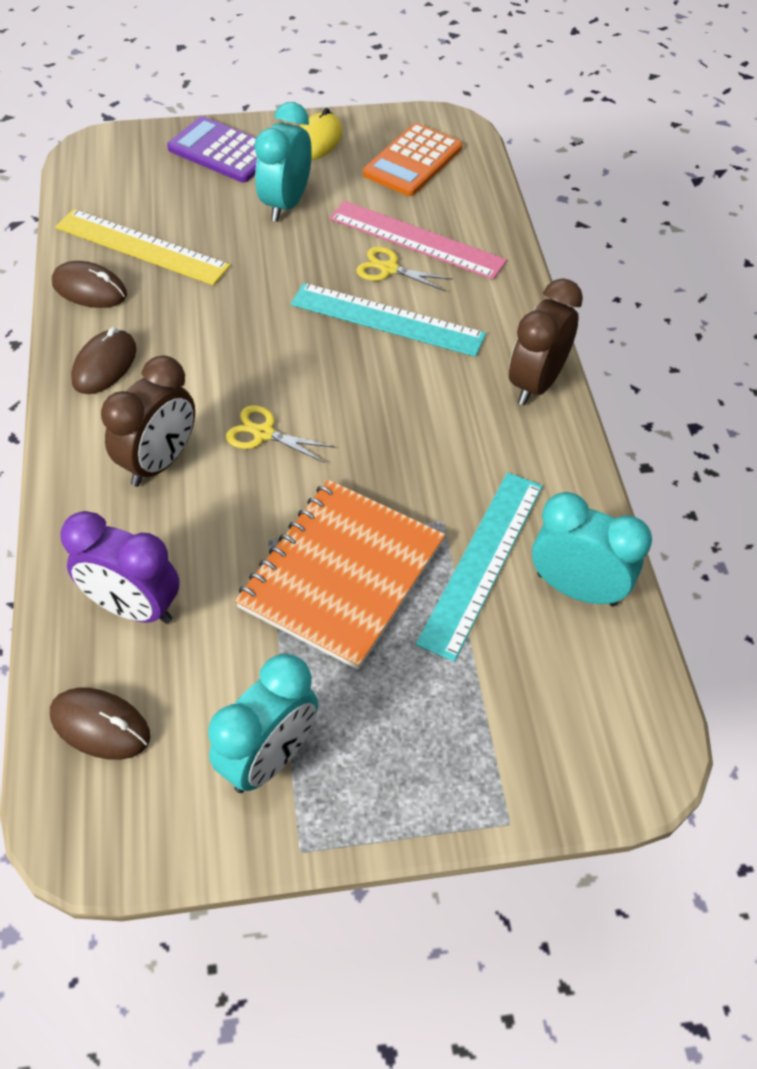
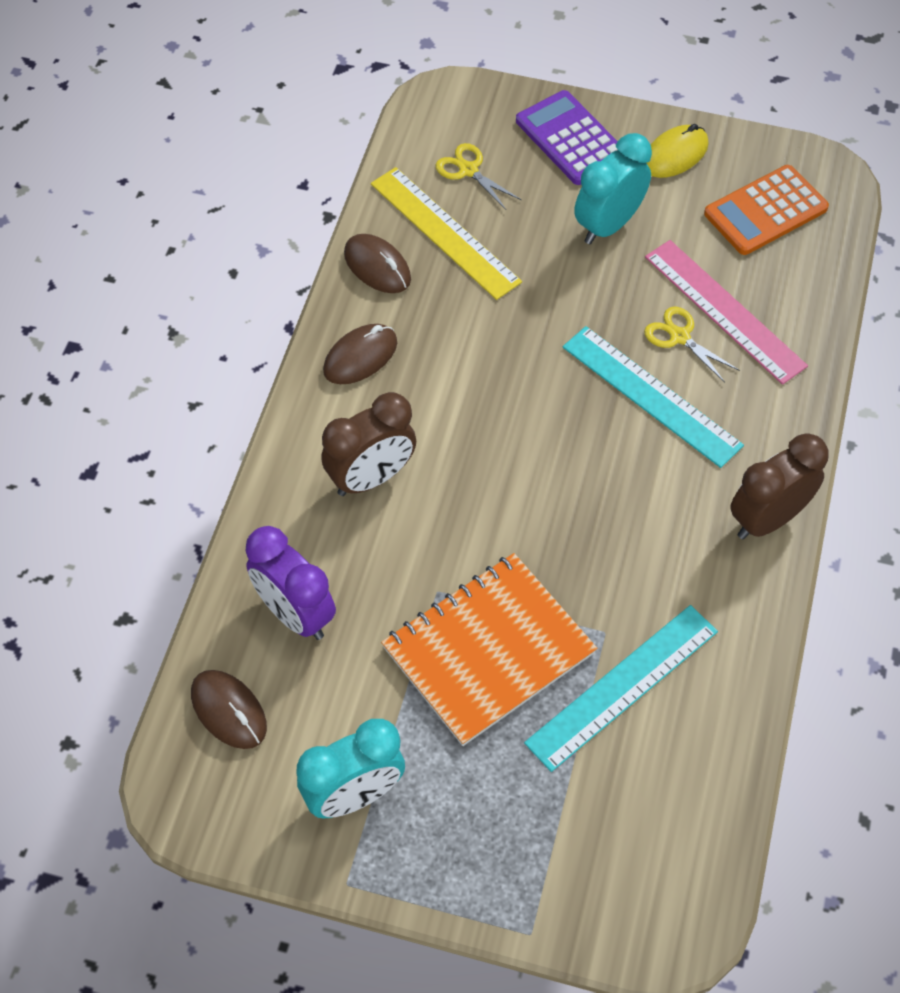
camera: 25 degrees right, 5 degrees up
(263, 433) = (477, 481): yellow scissors -> yellow scissors (468, 170)
(576, 589) = (698, 747): turquoise clock -> none

